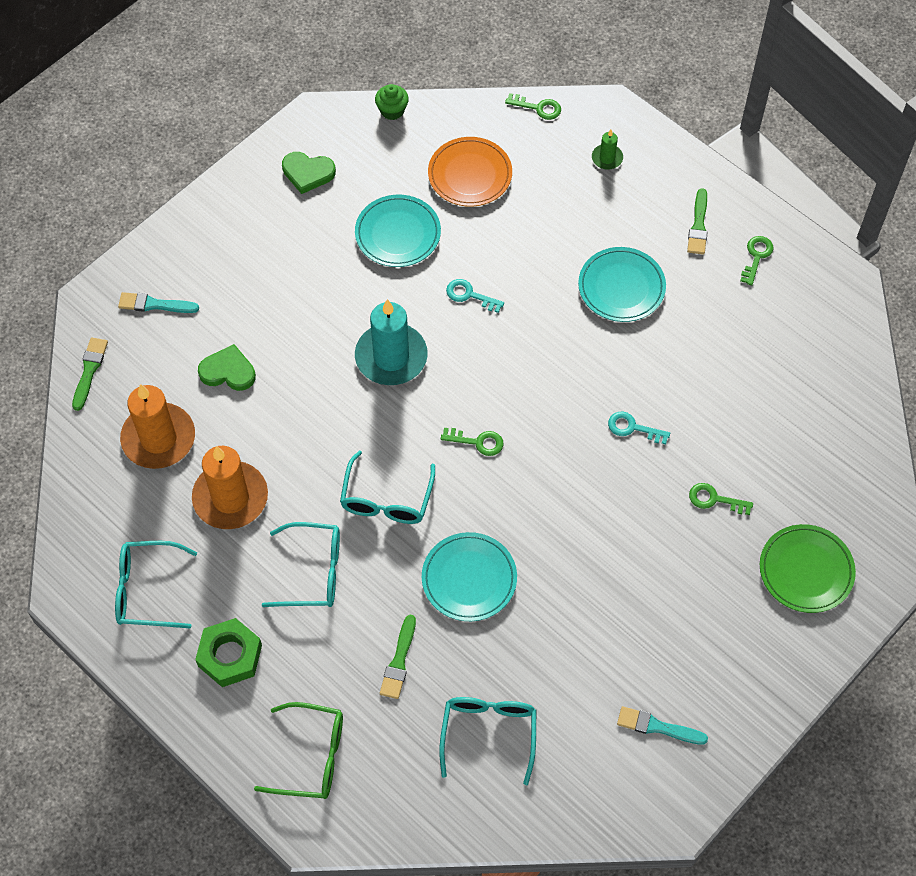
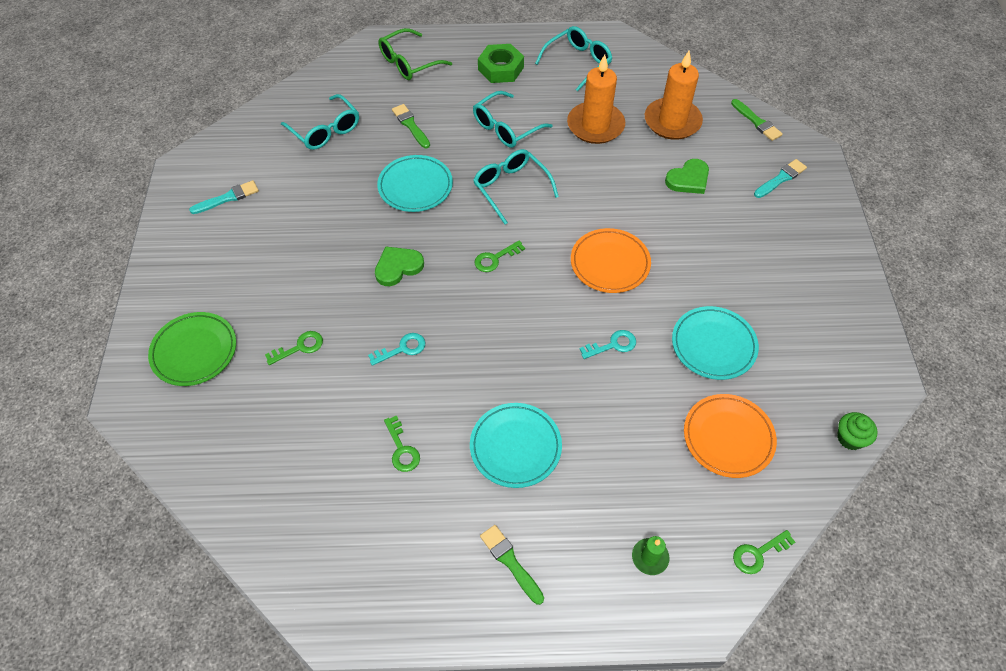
camera: 135 degrees right, 5 degrees down
(308, 173) = (828, 334): green heart -> green heart (398, 267)
(391, 357) = (610, 263): turquoise candle -> orange plate
(756, 256) = (434, 577): green key -> green key (402, 449)

